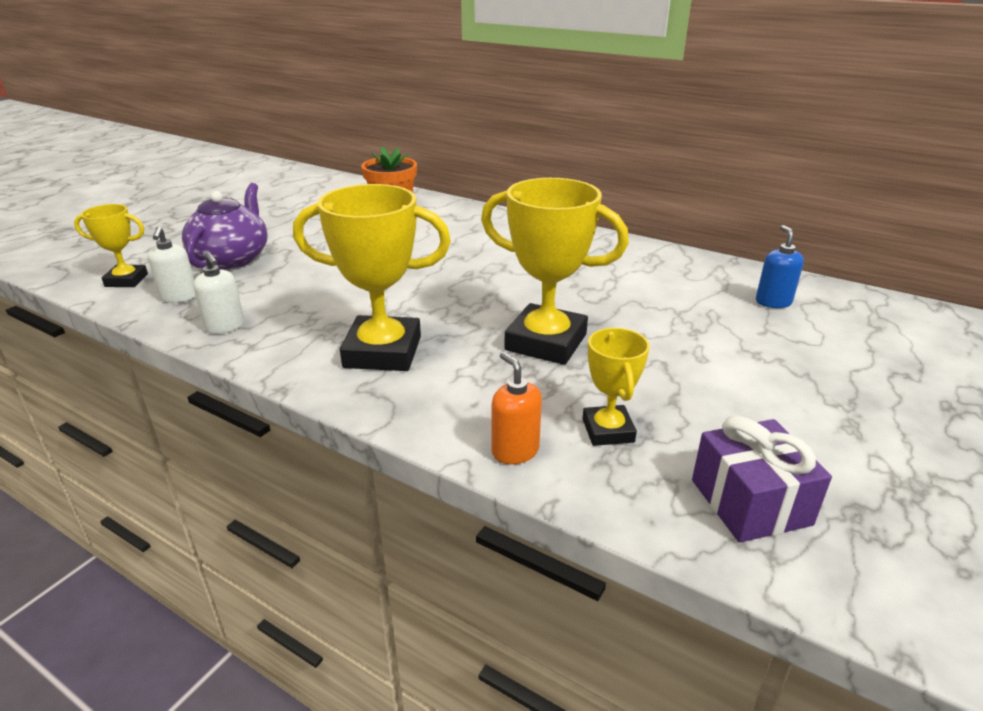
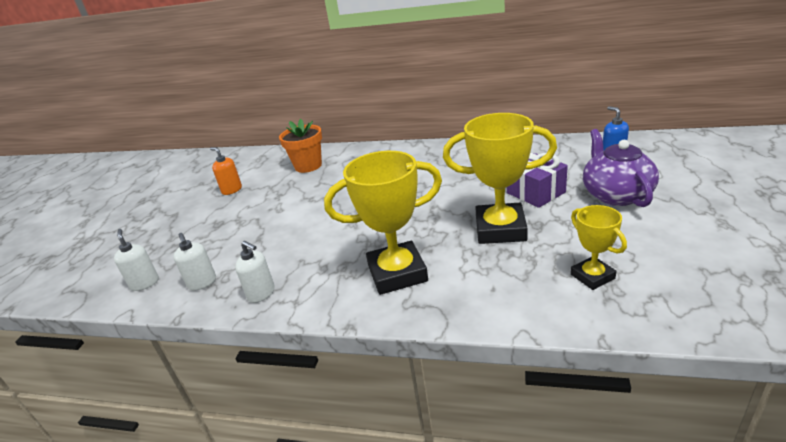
camera: 15 degrees left, 0 degrees up
(126, 280) = (145, 283): yellow trophy -> white soap dispenser
(232, 259) = (217, 239): purple teapot -> purple teapot (616, 195)
(515, 451) = (548, 312): orange soap dispenser -> orange soap dispenser (232, 190)
(750, 502) = (713, 292): purple gift -> purple gift (535, 193)

